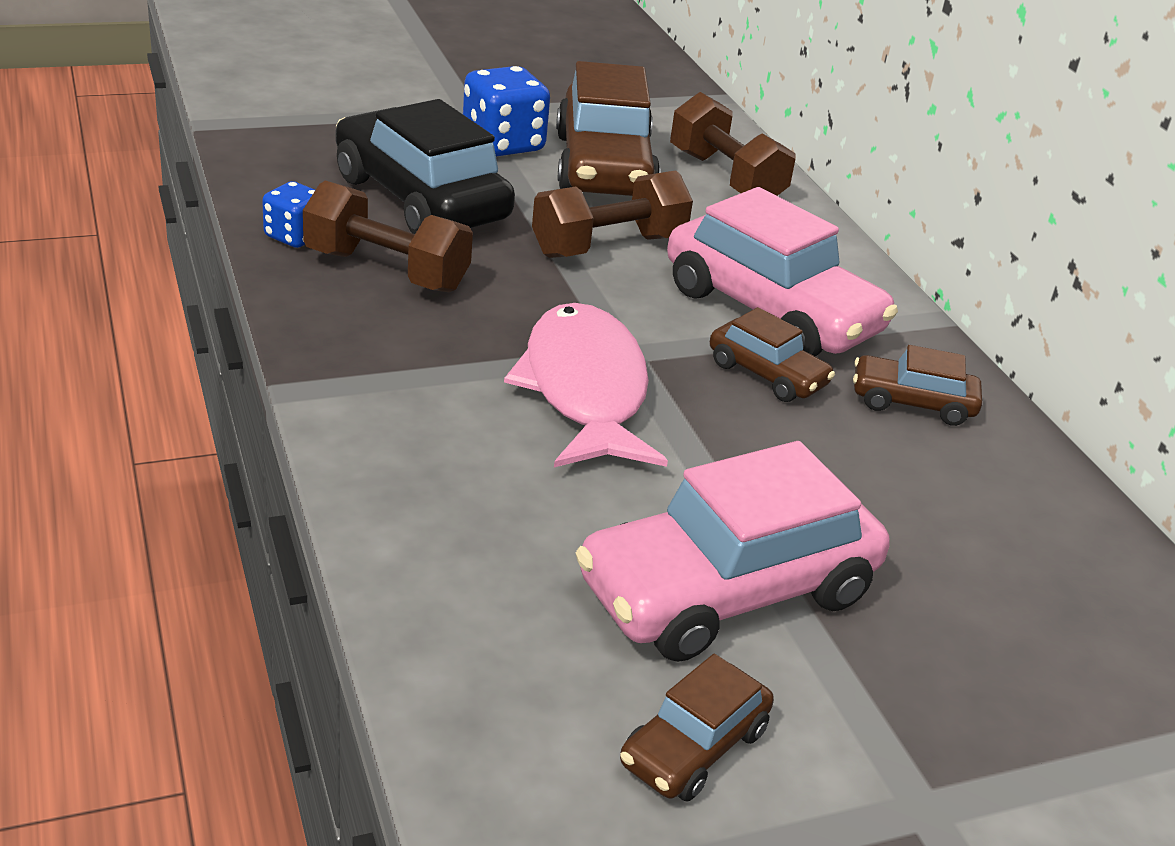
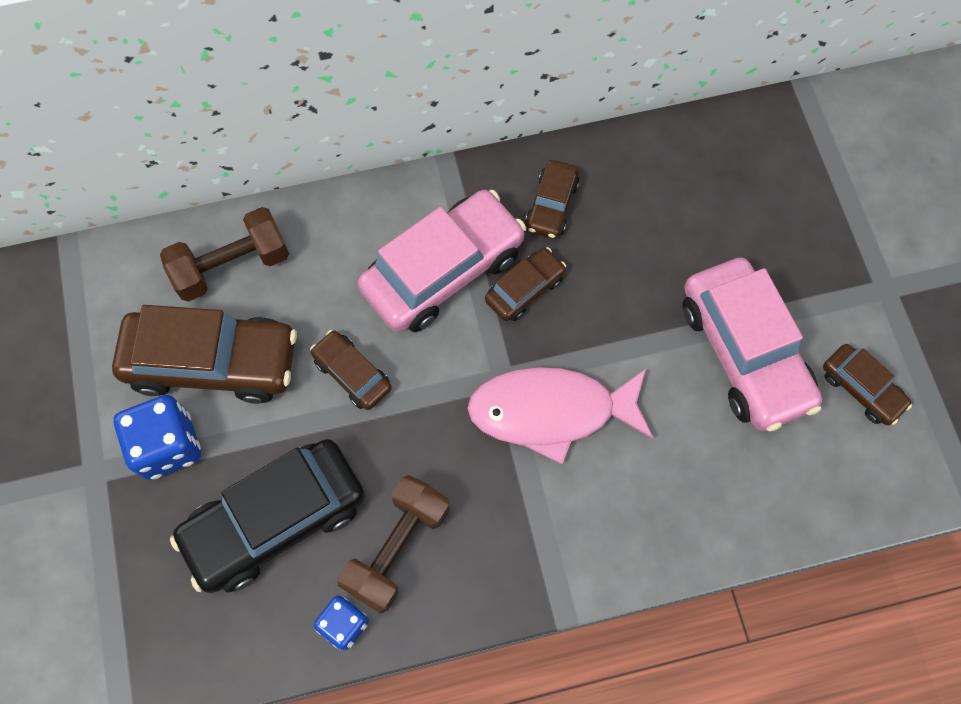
camera: 80 degrees left, 35 degrees up
(608, 246) = (352, 374): brown dumbbell -> brown car

